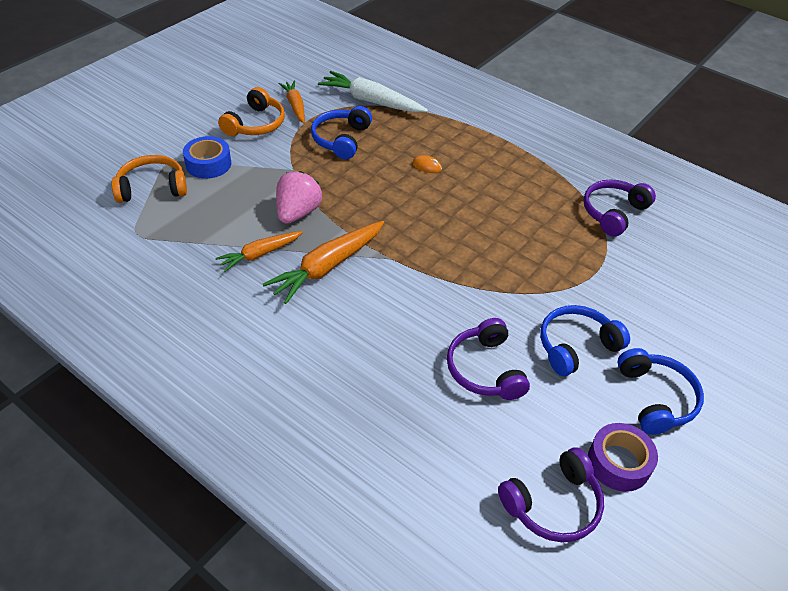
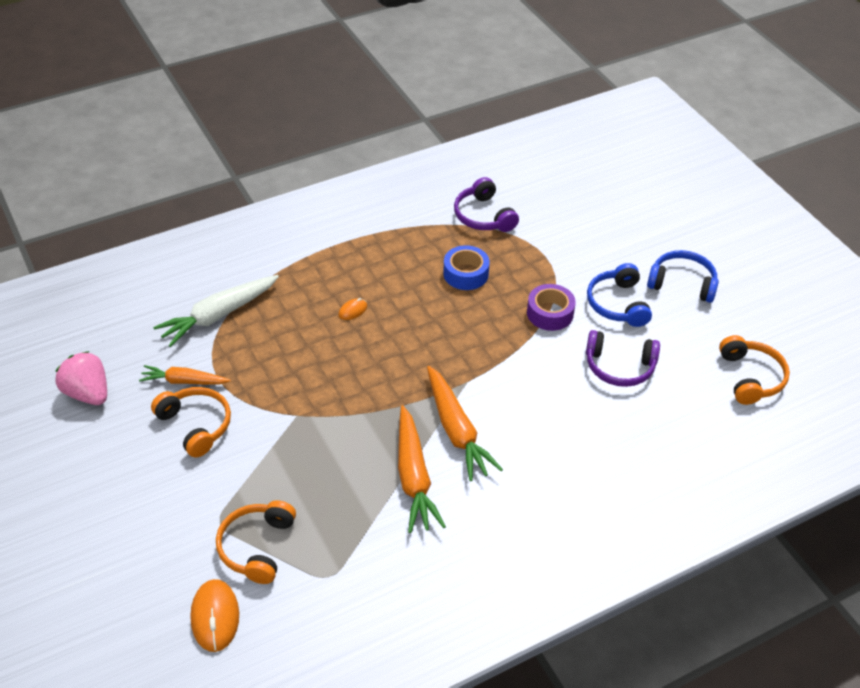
camera: 65 degrees left, 0 degrees up
(81, 187) = (215, 617): none -> orange mouse
(208, 164) = (244, 486): blue tape -> blue tape (465, 274)
(260, 254) = (414, 477): orange carrot -> orange carrot, size x1.59
(298, 213) = (368, 431): pink strawberry -> pink strawberry (88, 393)
(341, 139) = (270, 361): blue headphones -> none
(553, 504) = (751, 377): purple headphones -> orange headphones
(618, 463) = (729, 328): purple tape -> purple tape (550, 313)

